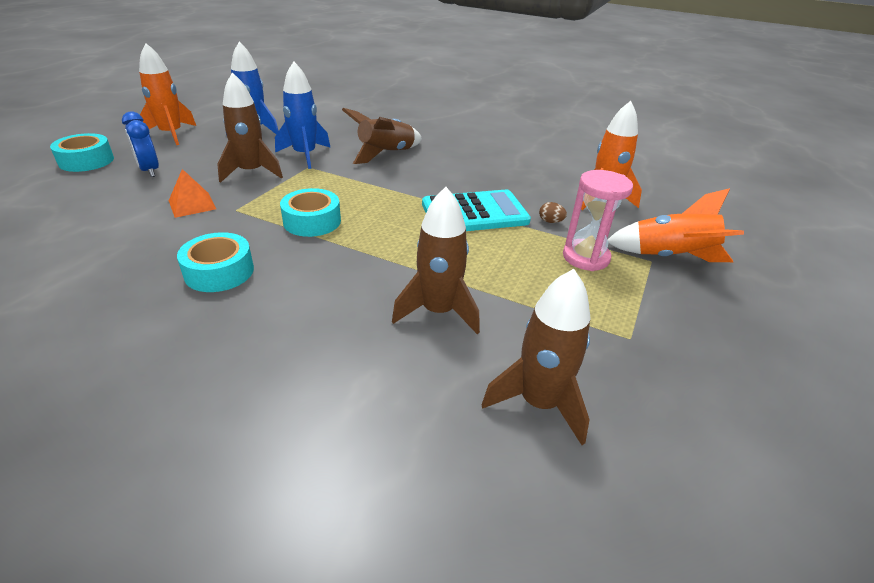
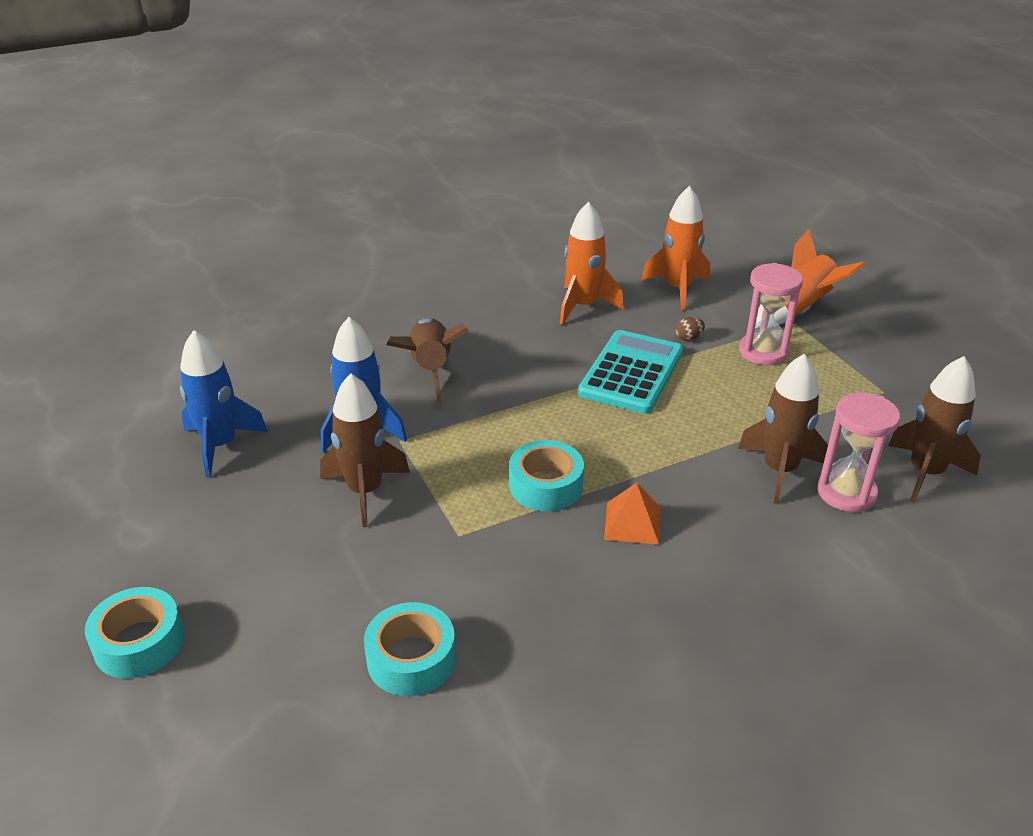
camera: 50 degrees left, 0 degrees up
(150, 171) = (255, 583): blue clock -> none
(171, 134) = (136, 530): orange rocket -> orange rocket (583, 306)
(192, 204) = (408, 568): orange pyramid -> orange pyramid (632, 522)
(219, 271) = (596, 587): turquoise tape -> turquoise tape (411, 659)
(449, 358) = (846, 493): none -> pink hourglass

